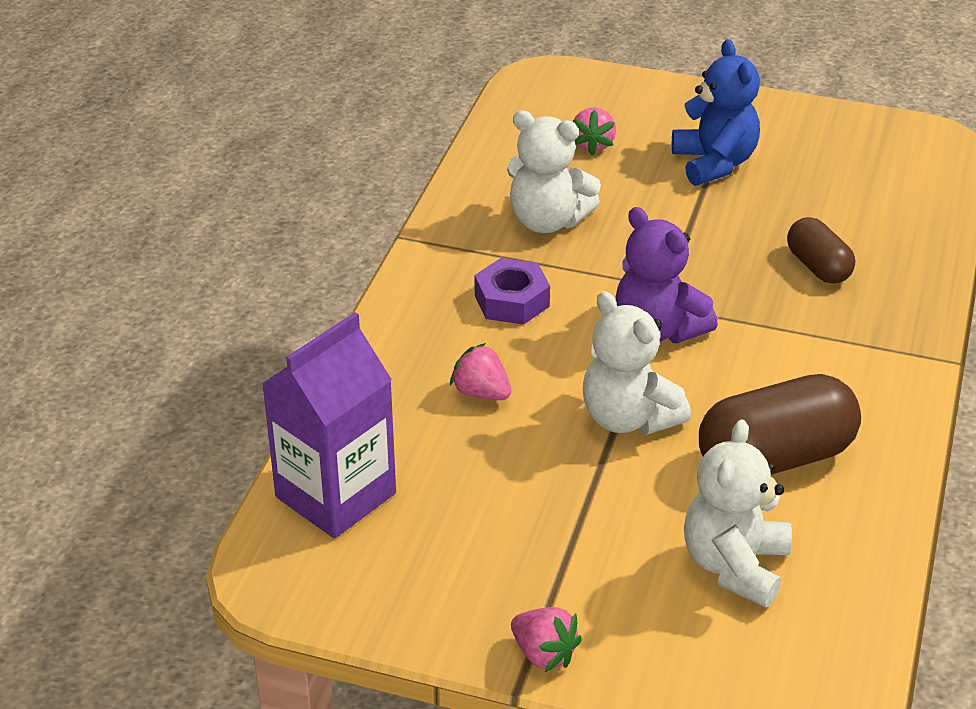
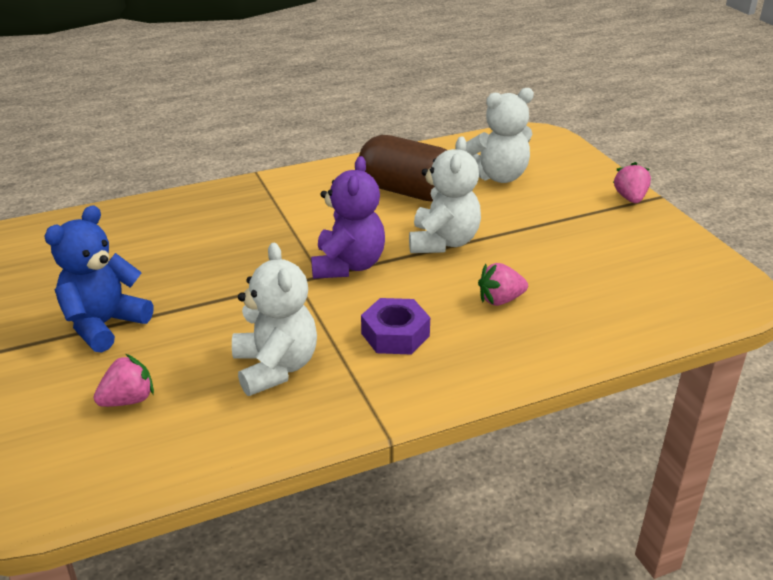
camera: 130 degrees left, 5 degrees down
(335, 495) = (660, 306): purple carton -> none
(481, 393) = (500, 300): pink strawberry -> pink strawberry turned 75 degrees clockwise
(818, 267) = (207, 237): brown capsule -> none

